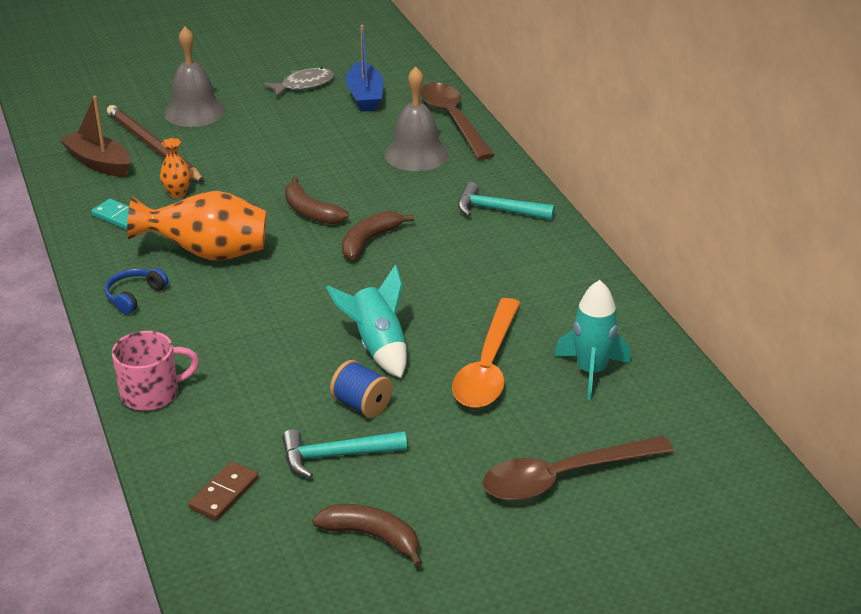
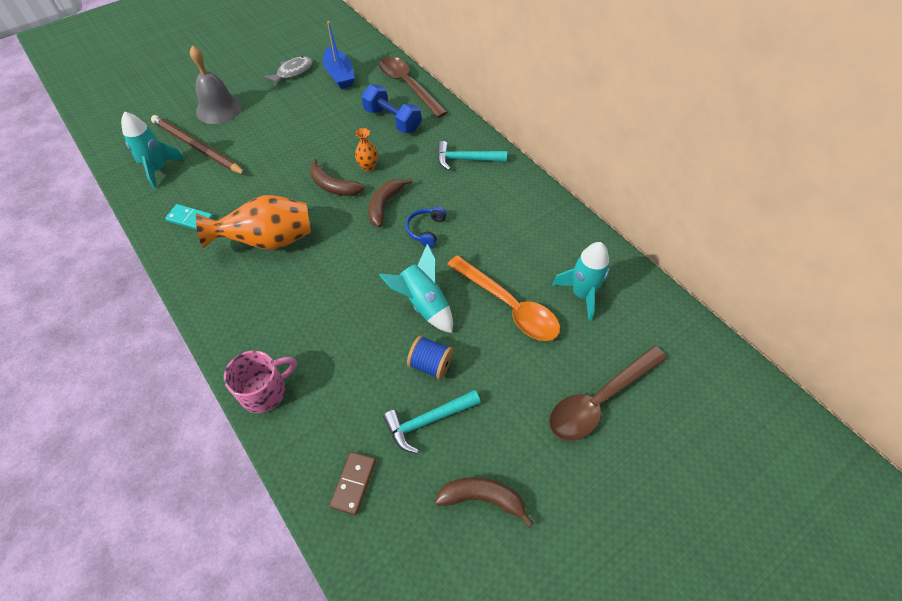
camera: 15 degrees left, 20 degrees up
(99, 163) = (158, 169): brown boat -> turquoise rocket
(134, 296) = (223, 294): blue headphones -> blue headphones (426, 230)
(177, 193) = (228, 187): orange vase -> orange vase (368, 167)
(416, 154) = (392, 120): grey bell -> blue dumbbell
(487, 367) = (509, 306): orange spoon -> orange spoon turned 45 degrees counterclockwise

